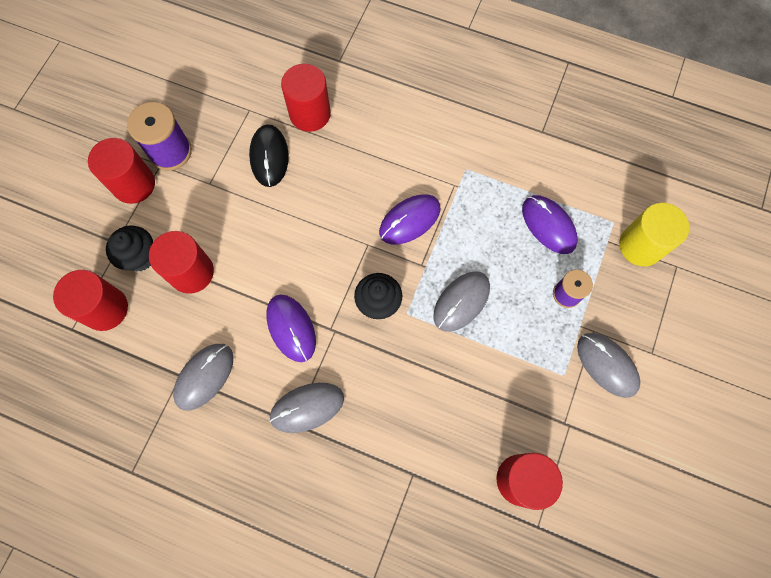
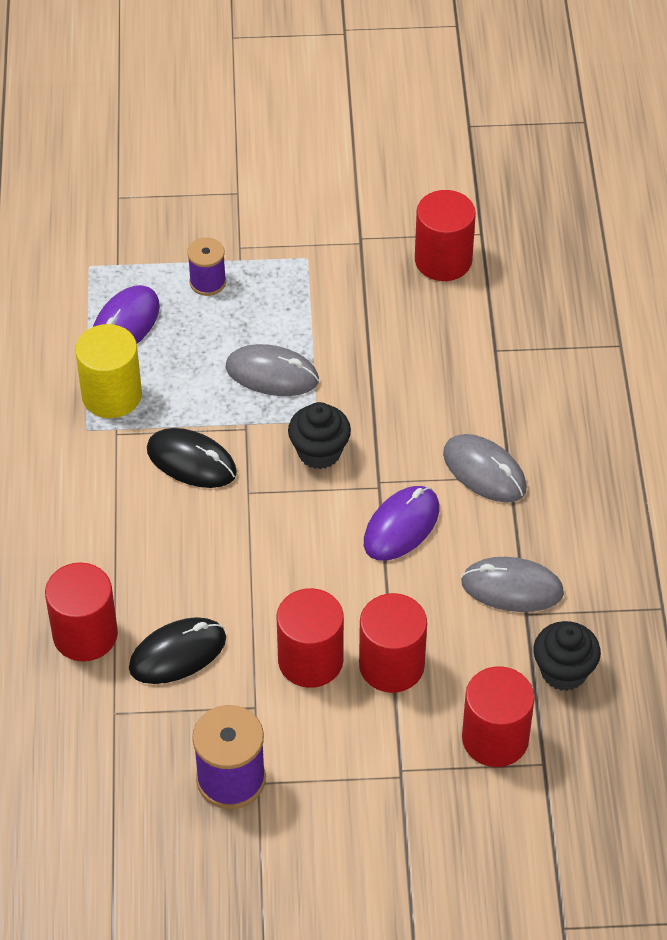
camera: 115 degrees left, 20 degrees down
(134, 184) = (305, 799): red cylinder -> red cylinder (310, 660)
(140, 257) = (404, 735): black cupcake -> black cupcake (563, 671)
(409, 220) = (191, 461): purple mouse -> black mouse
(607, 365) = (273, 225): grey mouse -> none
(640, 246) = (108, 234): yellow cylinder -> yellow cylinder (111, 395)

